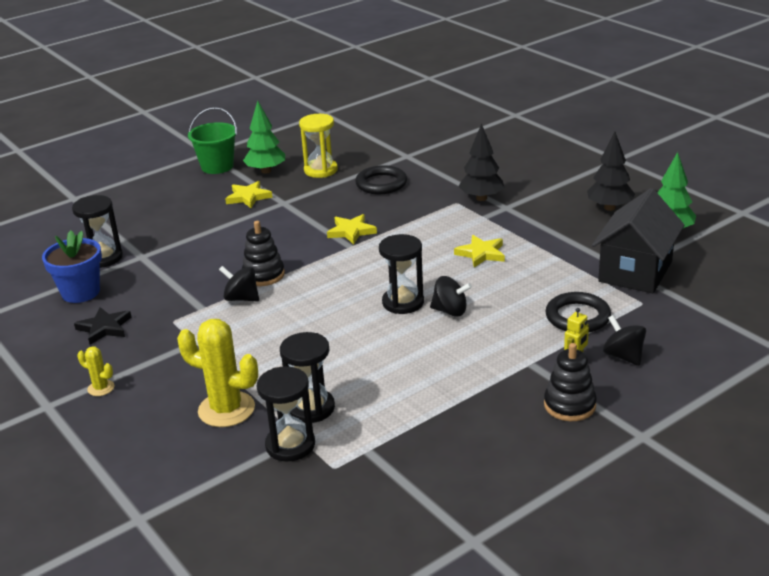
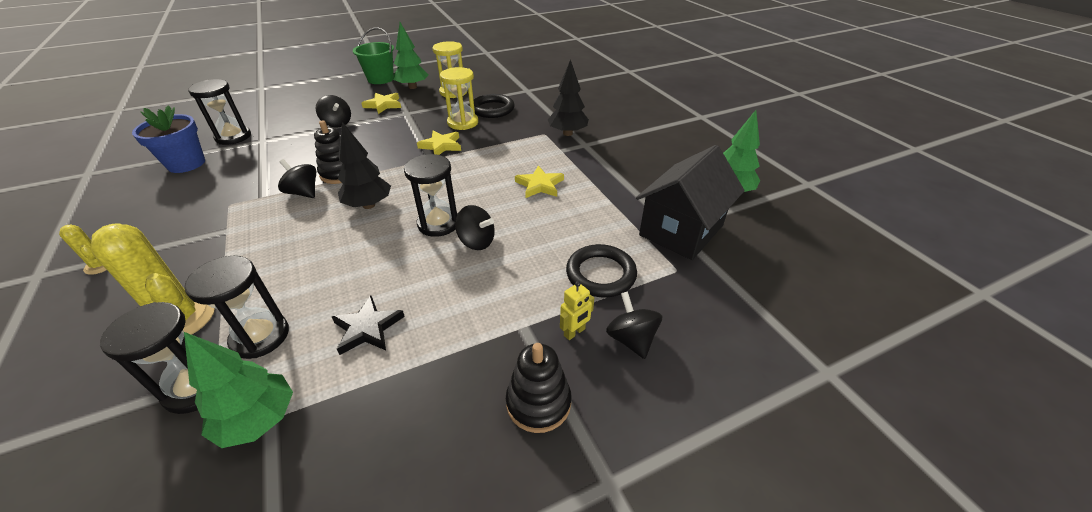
camera: 10 degrees right, 10 degrees up
(104, 328) = (169, 201): black star -> black star (368, 328)
(212, 226) = (337, 123): none -> black spinning top
(357, 204) = (463, 123): none -> yellow hourglass
(360, 453) = (259, 420): none -> green tree
(609, 207) = (678, 159): black tree -> black tree (369, 205)

